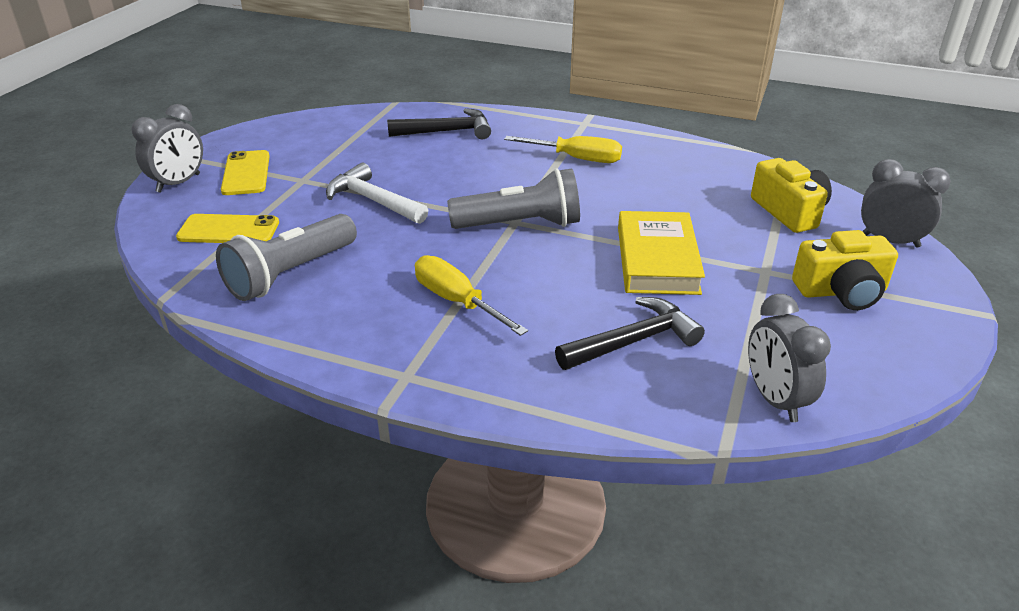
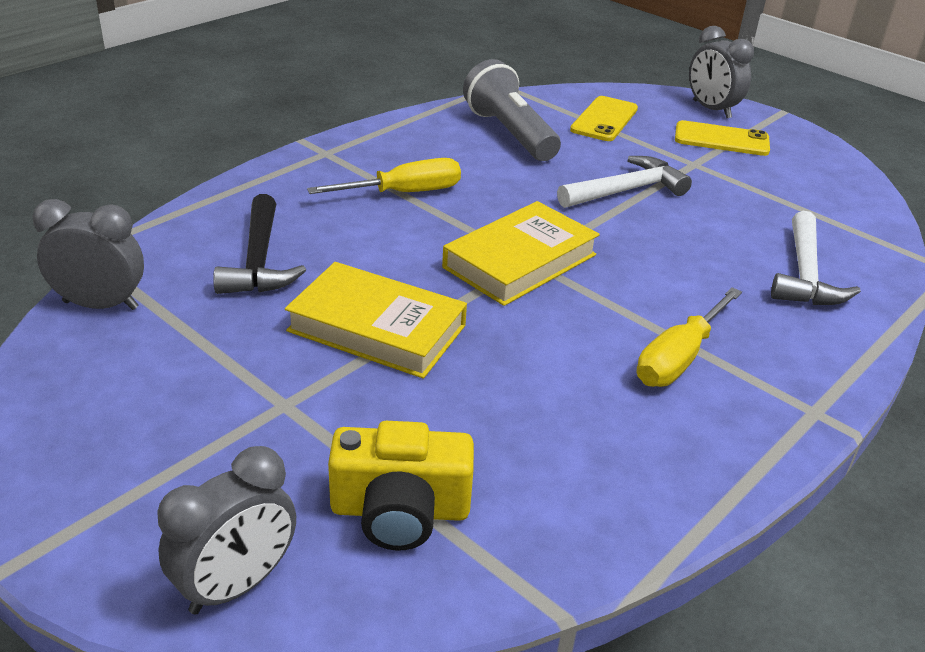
camera: 110 degrees right, 0 degrees up
(446, 131) = (805, 274): black hammer -> white hammer
(520, 224) = (520, 261): grey flashlight -> yellow book
(841, 291) = (186, 448): yellow camera -> none

